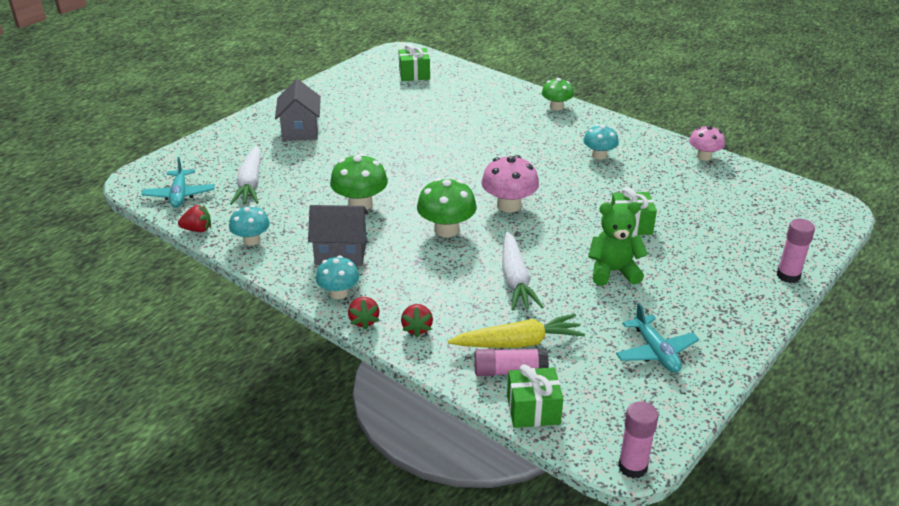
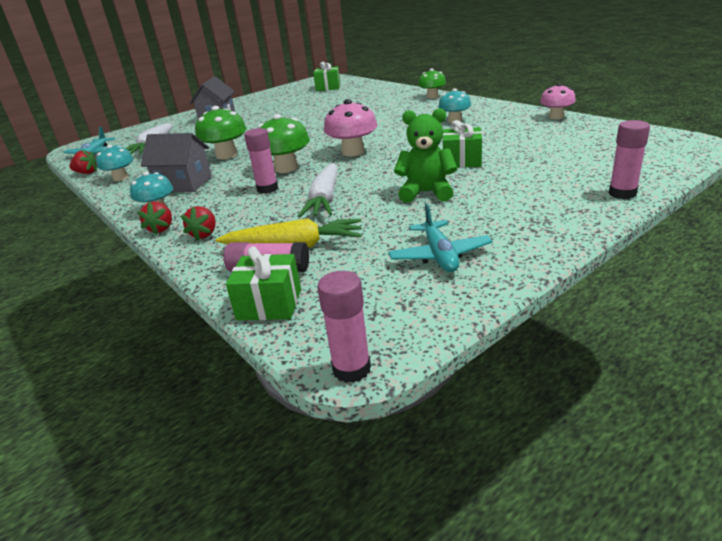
camera: 15 degrees right, 5 degrees down
(444, 263) = (267, 189): none -> pink glue stick

